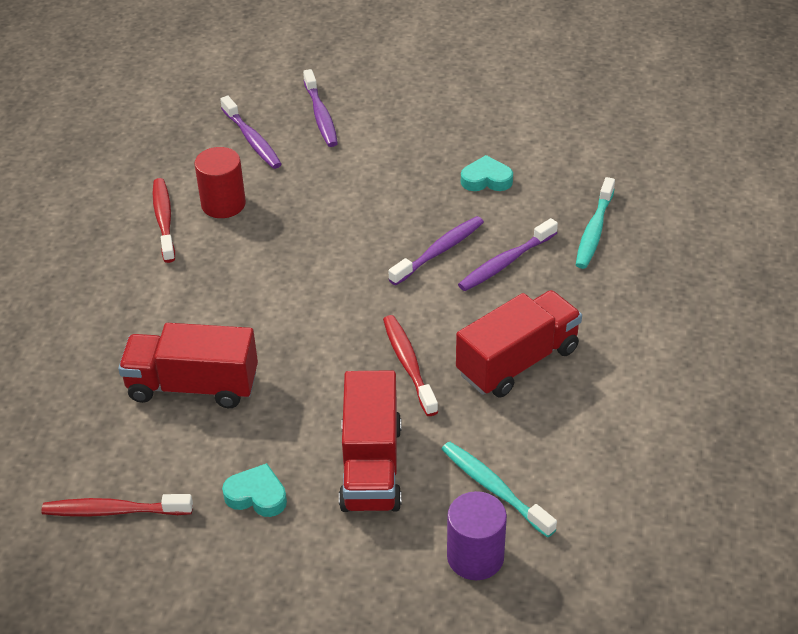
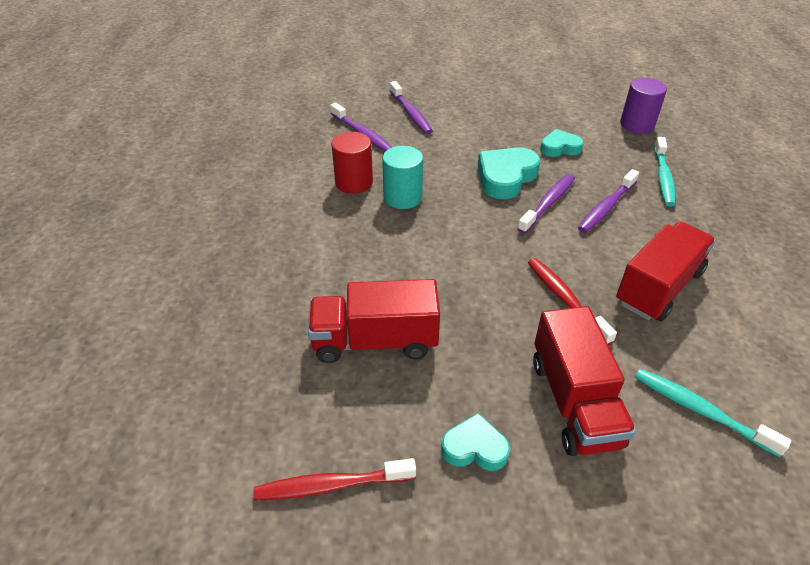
camera: 10 degrees left, 0 degrees up
(164, 220) = (306, 199): red toothbrush -> none
(273, 228) = (402, 197): none -> turquoise cylinder
(403, 213) = (505, 177): none -> turquoise heart
(475, 557) = (720, 488): purple cylinder -> purple cylinder (637, 124)

